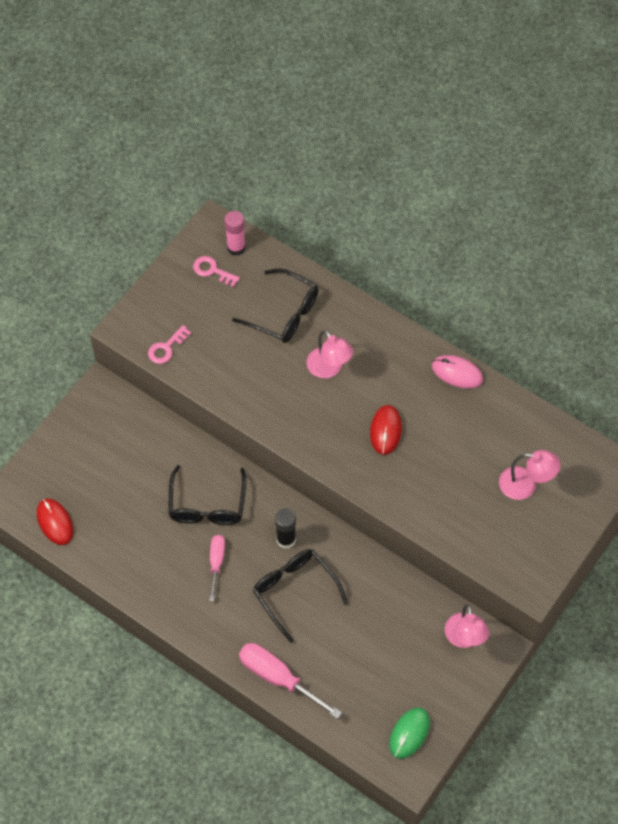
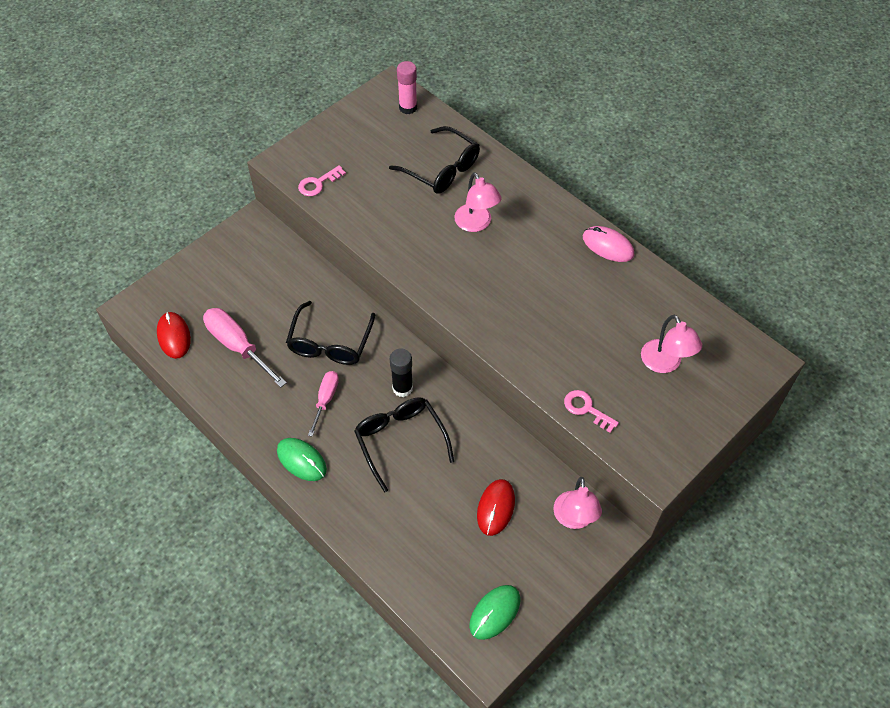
camera: 10 degrees right, 5 degrees down
(208, 625) = (301, 460): none -> green mouse
(212, 270) = (380, 124): pink key -> pink key (586, 409)
(278, 678) = (363, 527): pink screwdriver -> pink screwdriver (238, 346)
(385, 430) = (523, 289): red mouse -> red mouse (496, 508)
(525, 485) = (665, 363): pink lamp -> pink lamp turned 45 degrees clockwise

